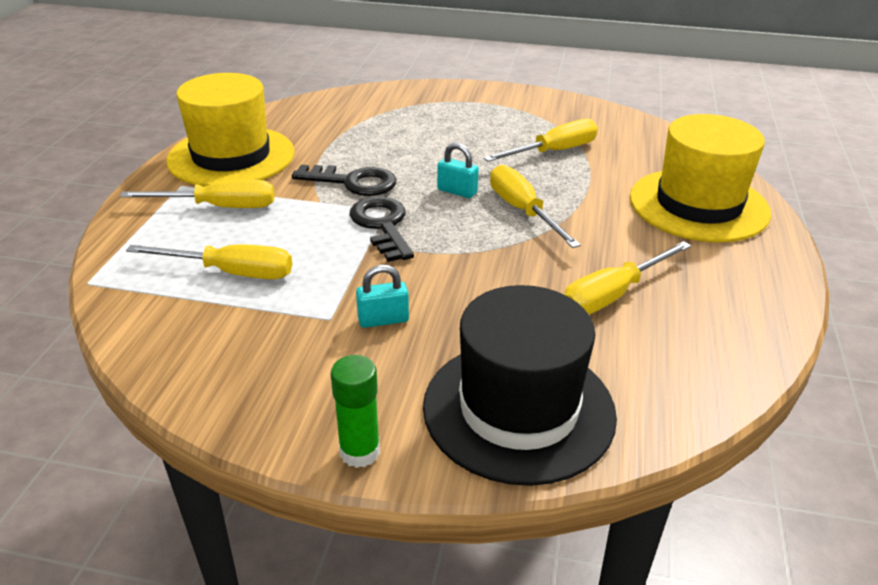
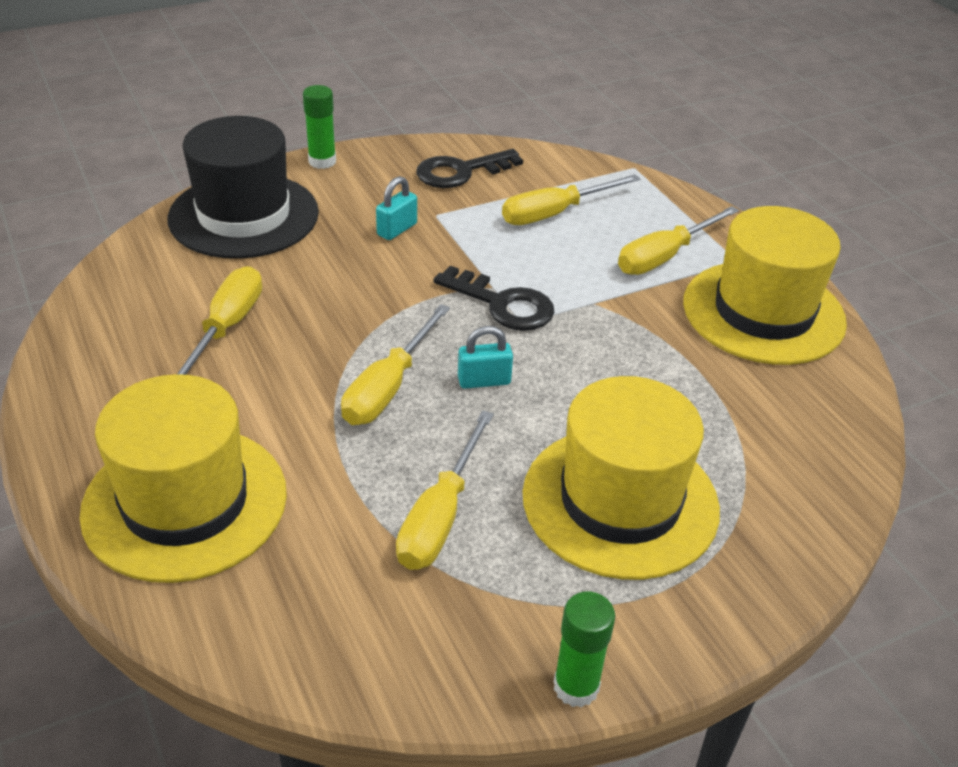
camera: 140 degrees right, 5 degrees up
(353, 182) = (600, 340): black key -> black key (461, 172)
(455, 126) = (620, 501): none -> yellow hat
(523, 211) = (388, 387): yellow screwdriver -> yellow screwdriver turned 90 degrees clockwise
(551, 96) = (576, 687): none -> green glue stick

